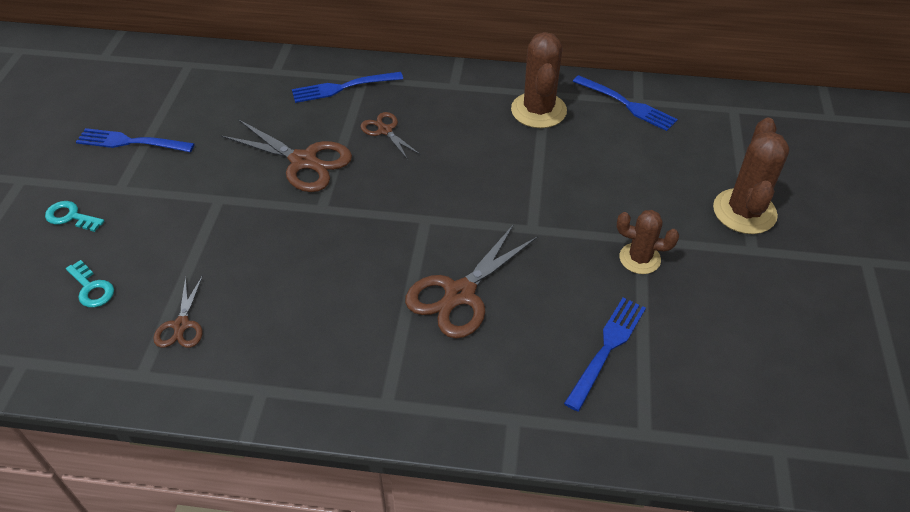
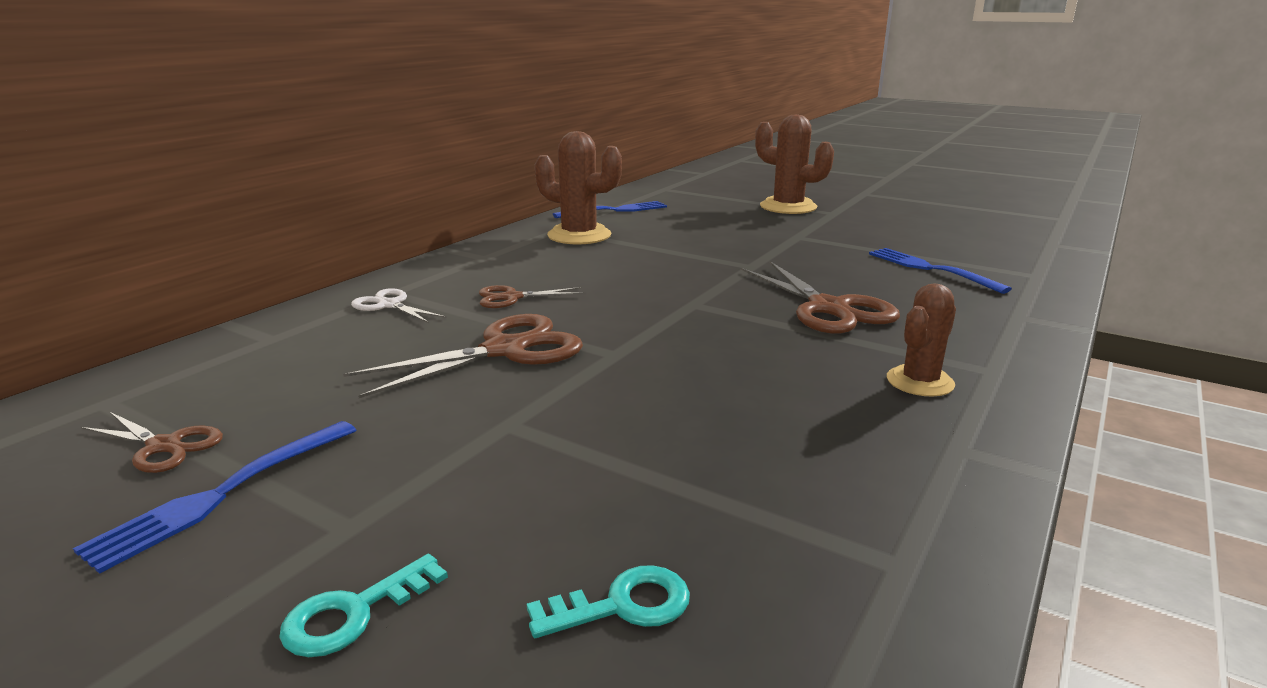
camera: 65 degrees left, 25 degrees down
(181, 325) = (791, 502): brown scissors -> brown scissors (164, 446)
(343, 87) = (389, 305): blue fork -> white scissors
(639, 258) = (821, 241): brown cactus -> brown cactus (920, 382)

